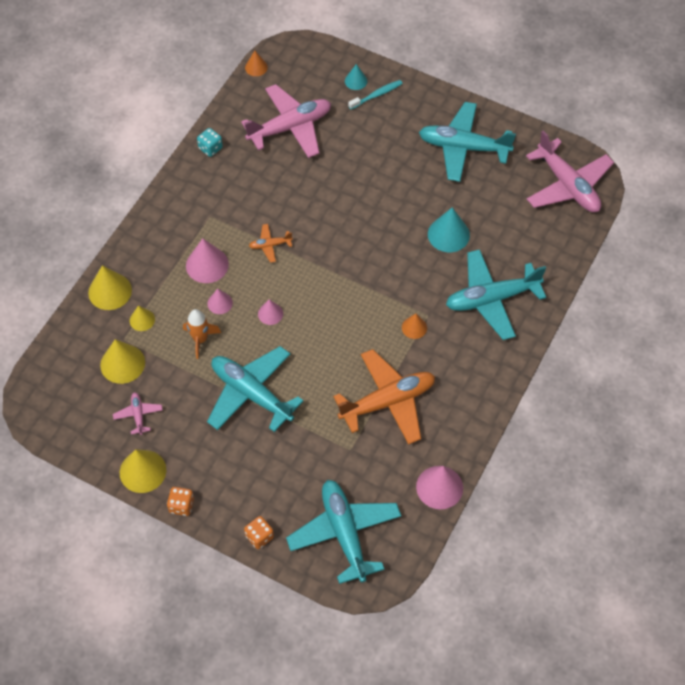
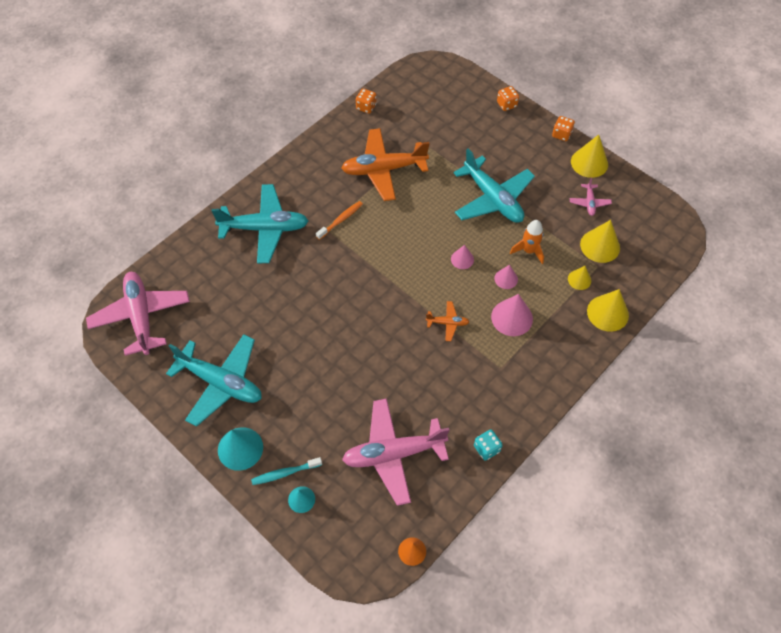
camera: 165 degrees left, 0 degrees up
(344, 533) = (444, 94): turquoise plane -> none
(414, 327) = (341, 220): orange cone -> orange toothbrush
(439, 487) = (366, 107): pink cone -> orange dice
(448, 234) = (276, 294): turquoise cone -> turquoise cone (240, 448)

